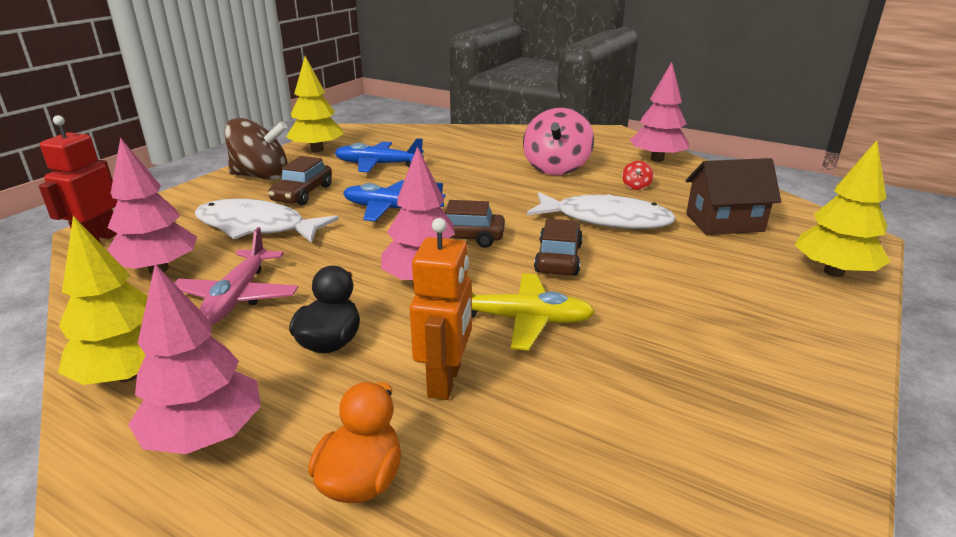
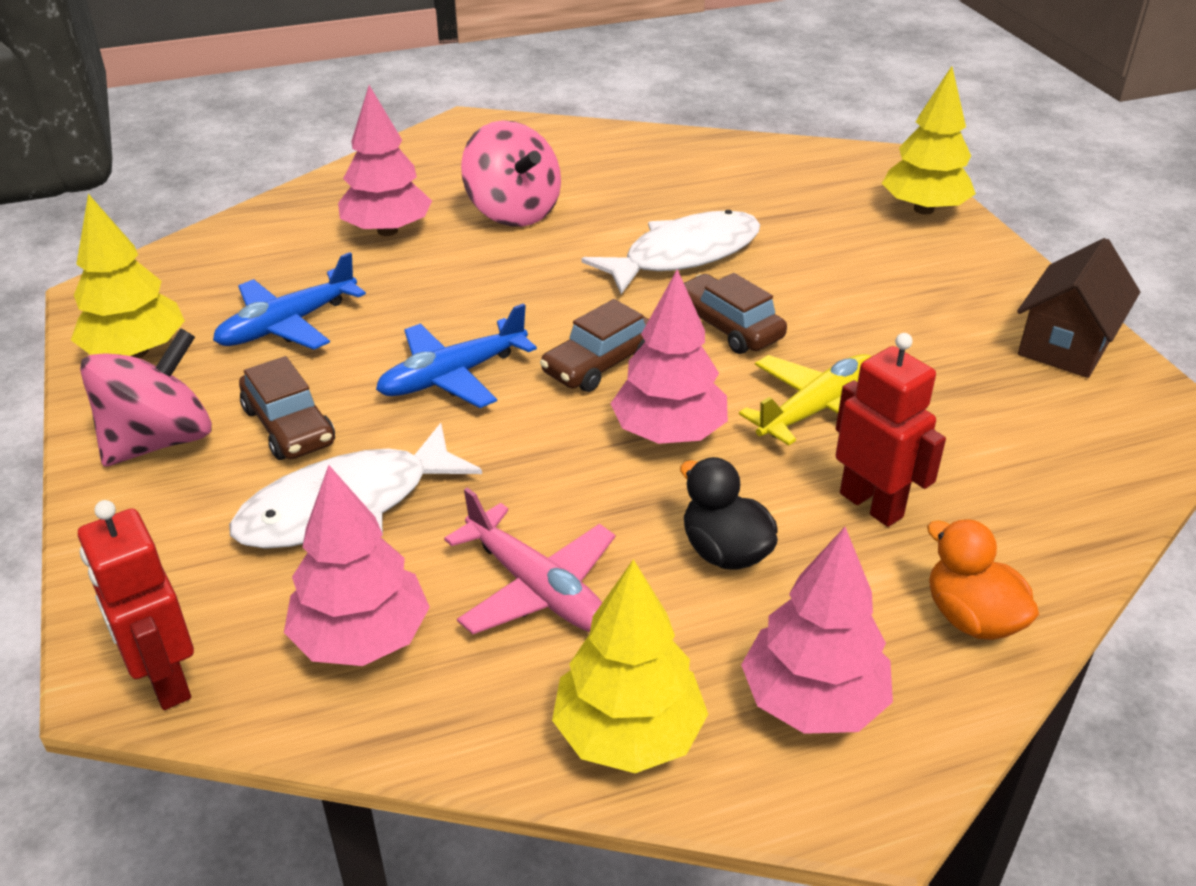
camera: 50 degrees left, 10 degrees up
(261, 176) = (159, 441): brown spinning top -> pink spinning top
(445, 381) = (871, 505): orange robot -> red robot
(636, 186) = (635, 195): red spinning top -> none
(657, 159) = (589, 145): pink tree -> pink tree (387, 230)
(724, 223) = (778, 200): brown house -> brown house (1066, 344)

